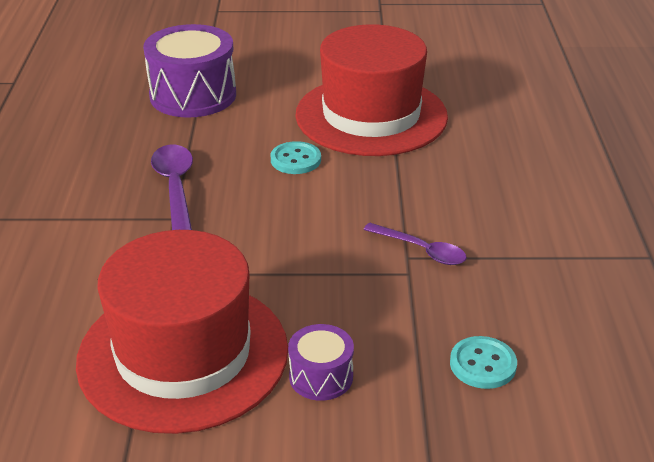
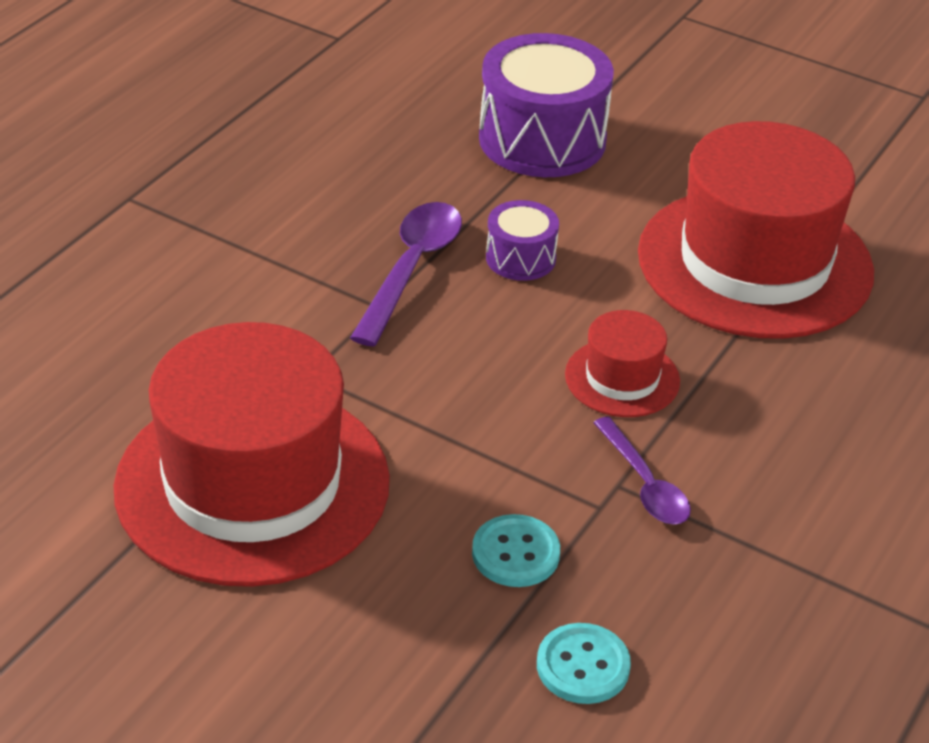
camera: 30 degrees right, 5 degrees up
(295, 160) = (595, 288): turquoise button -> turquoise button (515, 553)
(321, 377) = (379, 585): purple drum -> purple drum (520, 258)
(355, 200) = (622, 378): none -> red hat

